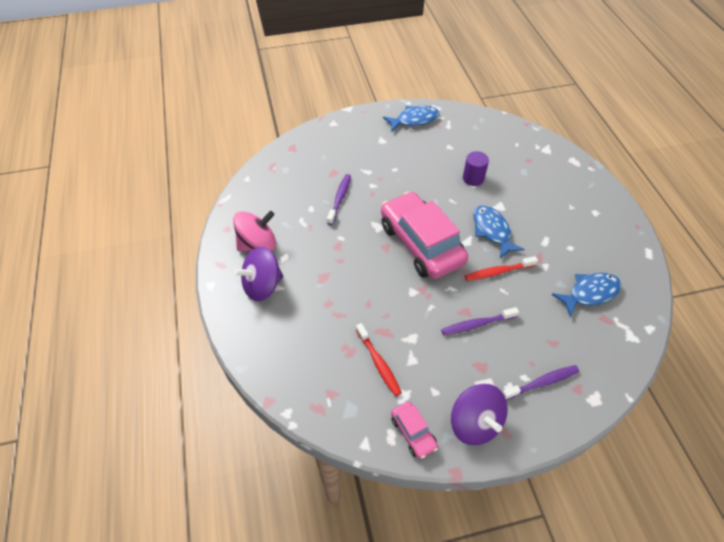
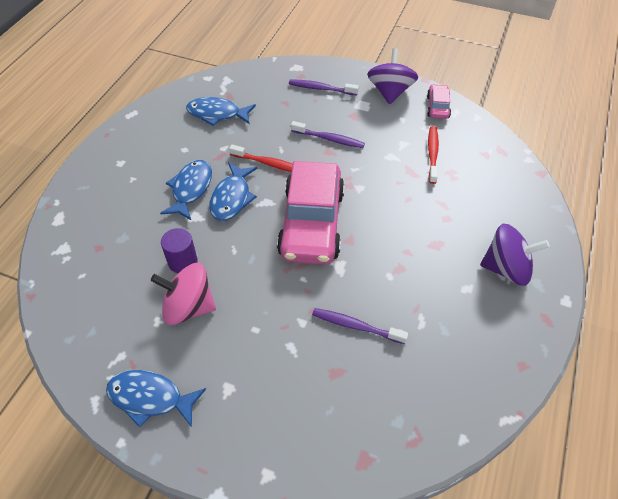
camera: 145 degrees left, 0 degrees up
(257, 244) = (491, 321): pink spinning top -> pink spinning top (189, 307)
(340, 198) = (356, 326): purple toothbrush -> purple toothbrush turned 60 degrees clockwise
(525, 221) = (191, 189): none -> blue fish

